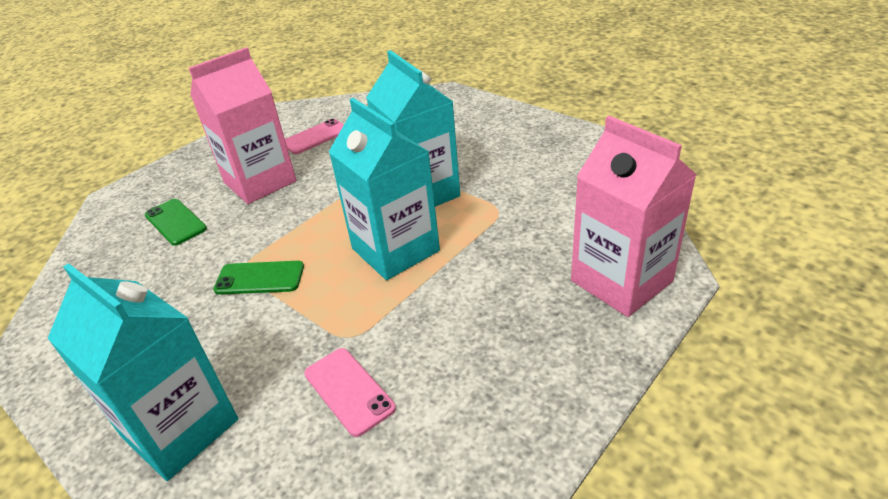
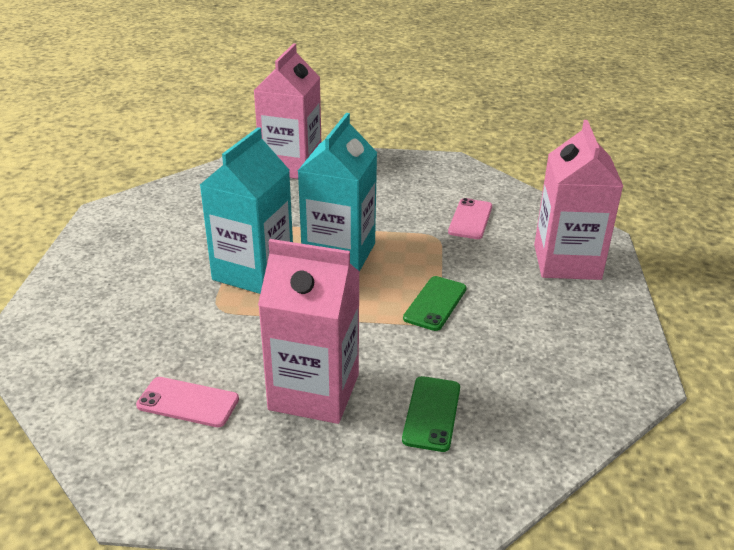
camera: 130 degrees left, 5 degrees down
(180, 428) = (567, 262): turquoise carton -> pink carton
(259, 278) = (435, 303): green phone -> green phone turned 60 degrees clockwise

